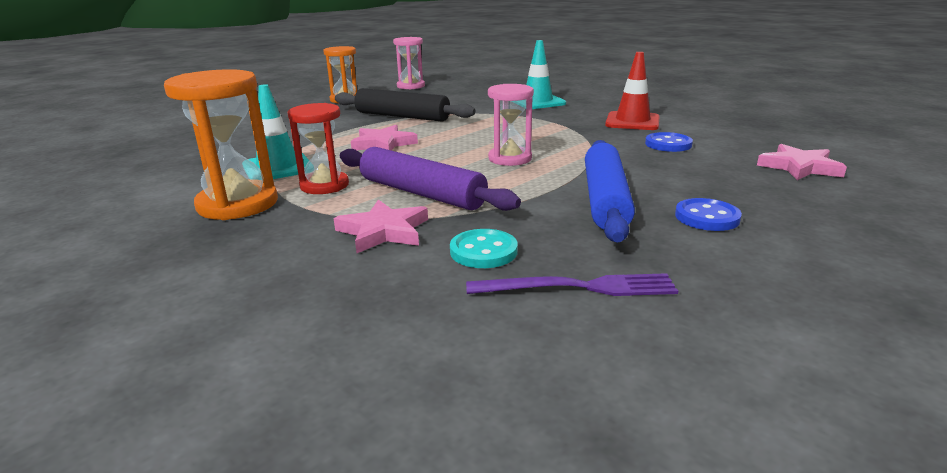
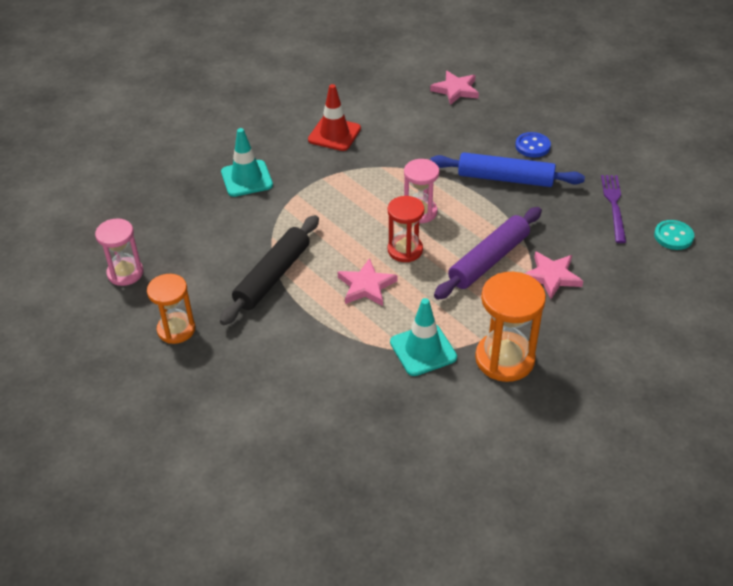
camera: 85 degrees left, 20 degrees up
(324, 185) = (469, 314): red hourglass -> red hourglass (405, 250)
(483, 251) = (577, 235): turquoise button -> turquoise button (673, 236)
(668, 144) = (399, 130): blue button -> none

